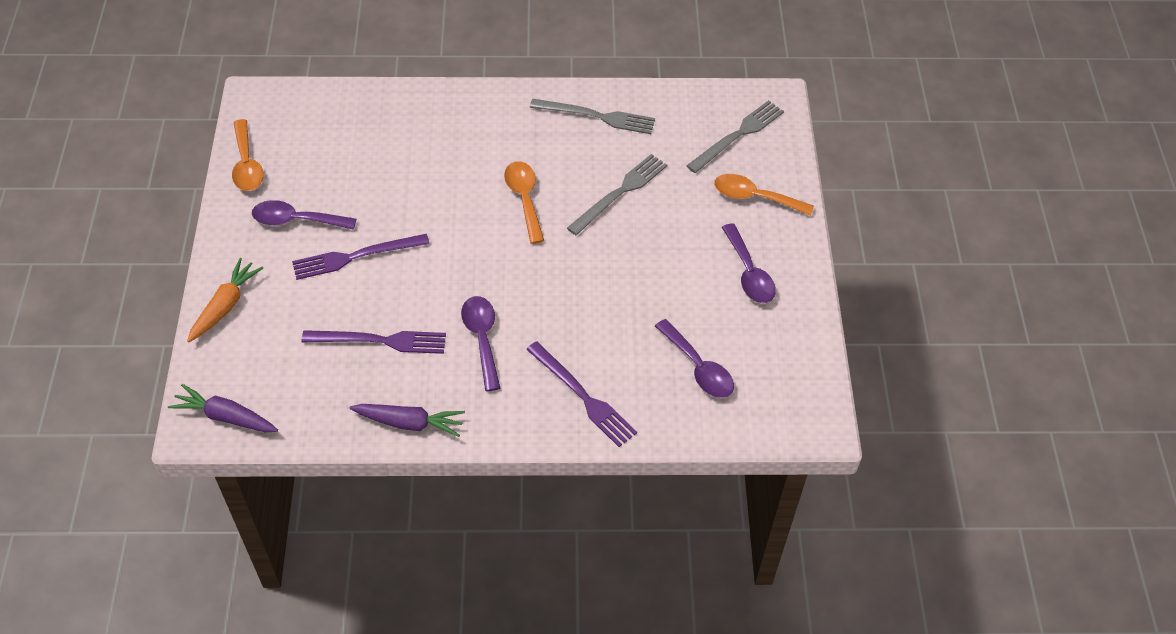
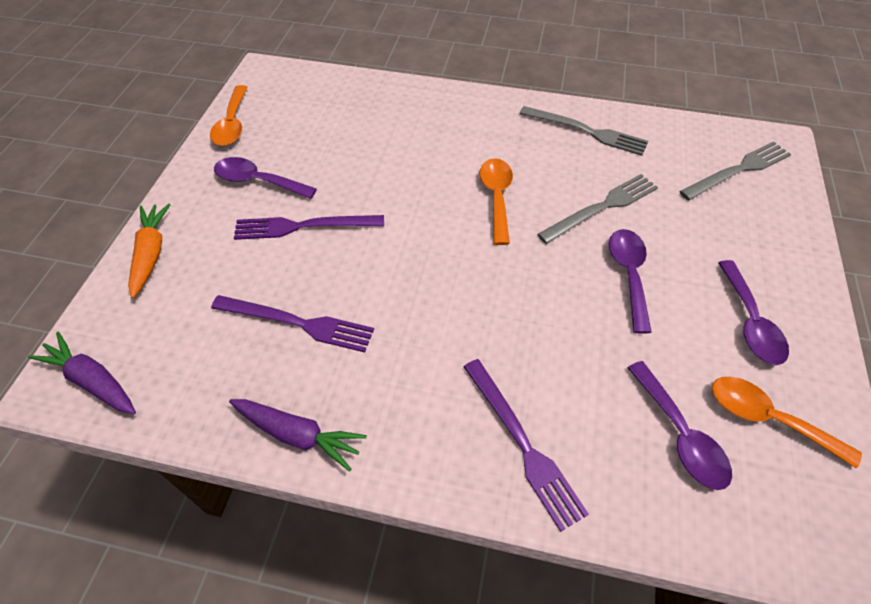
camera: 15 degrees right, 0 degrees up
(225, 306) = (151, 253): orange carrot -> orange carrot turned 45 degrees counterclockwise
(482, 339) = (414, 343): purple spoon -> purple spoon (629, 275)
(755, 197) = (758, 236): orange spoon -> orange spoon (768, 419)

